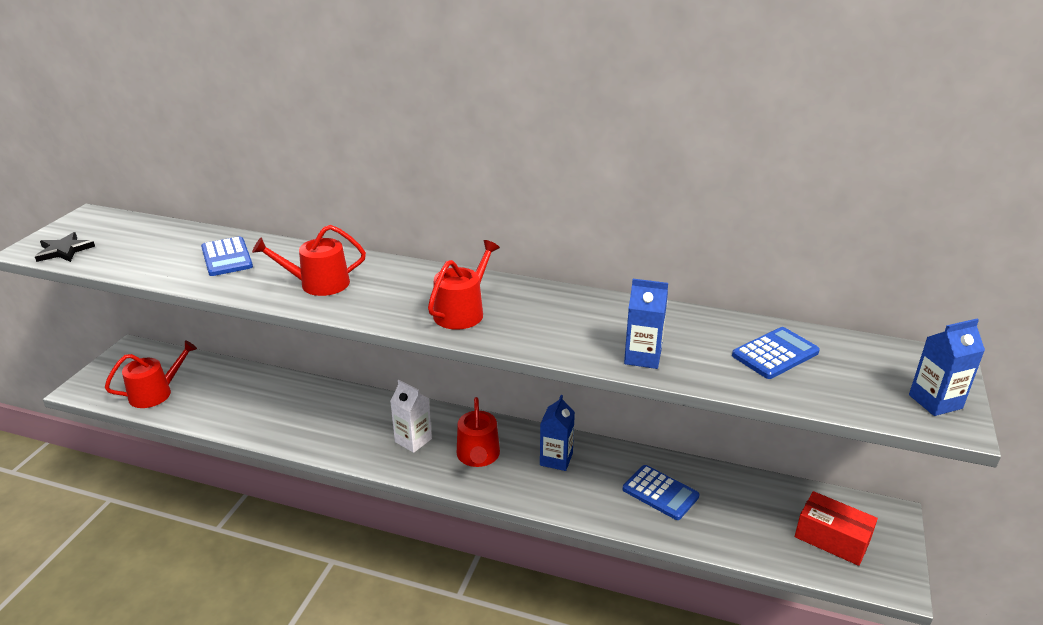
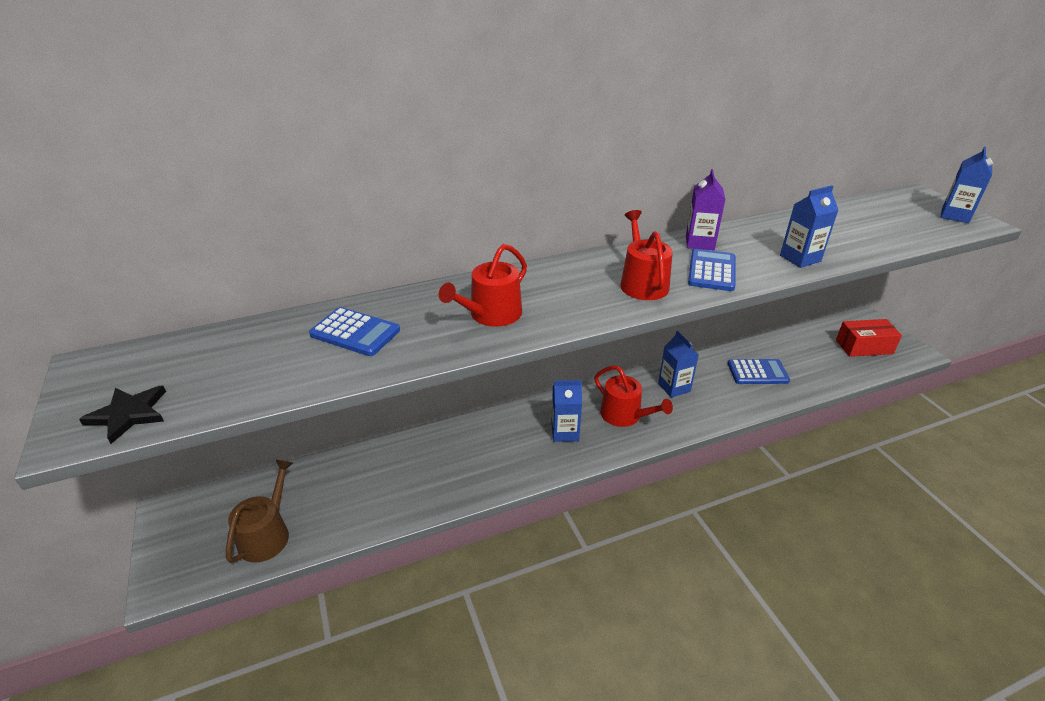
camera: 40 degrees left, 5 degrees up
(156, 393) = (267, 534): red watering can -> brown watering can
(413, 440) = (565, 432): white carton -> blue carton
(577, 303) = (699, 243): none -> purple carton
(775, 354) = (852, 224): blue calculator -> blue calculator (712, 271)

